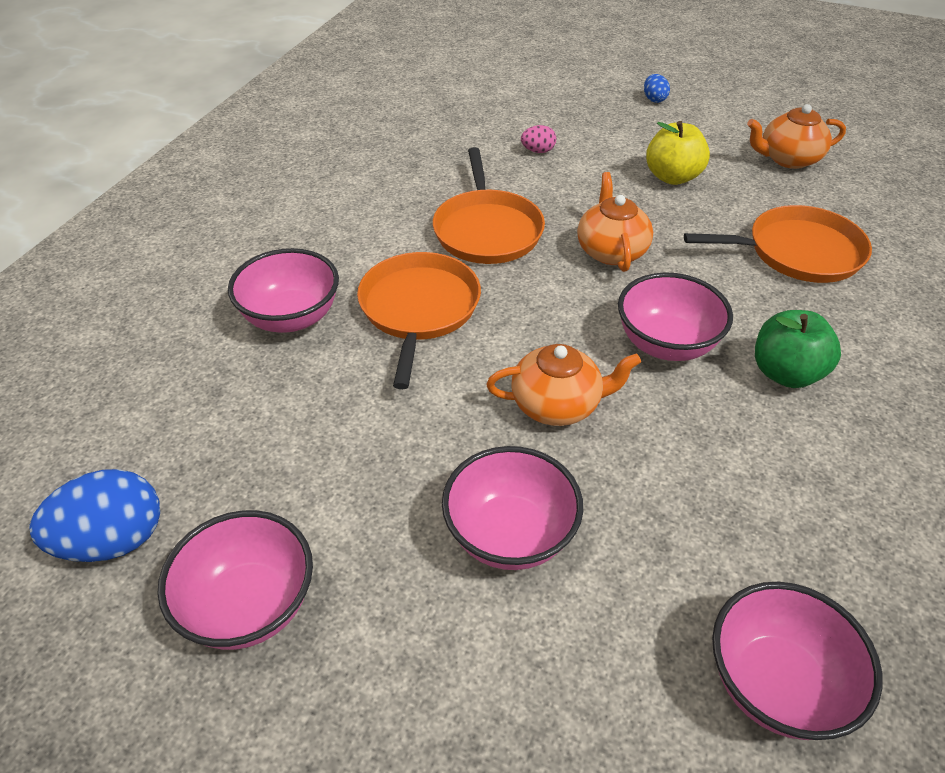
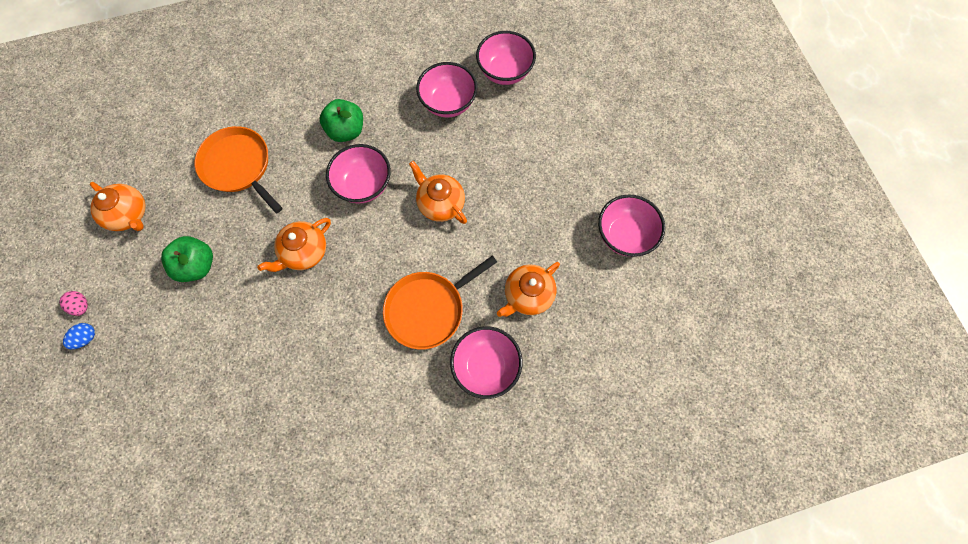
camera: 130 degrees left, 25 degrees up
(113, 541) = (651, 308): blue egg -> none
(318, 410) = (528, 295): none -> orange teapot
(487, 230) = (333, 329): orange pan -> none
(510, 535) = (520, 176): pink bowl -> pink bowl (448, 103)
(538, 151) = (218, 365): pink egg -> pink egg (81, 306)
(672, 177) = (197, 266): yellow apple -> green apple

